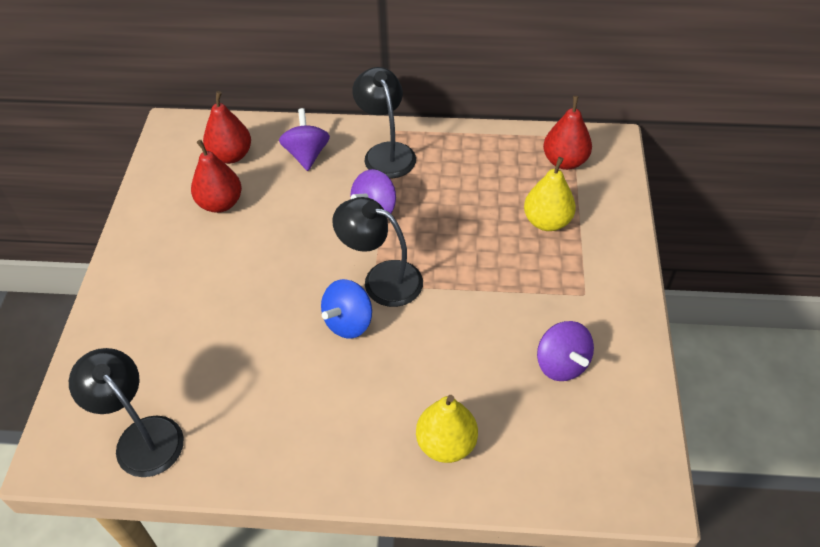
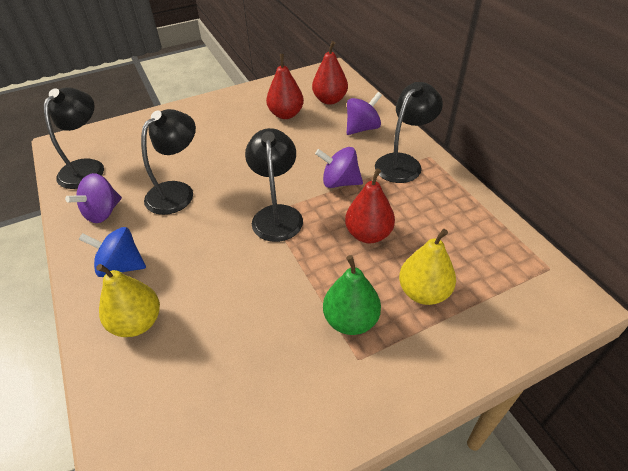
camera: 60 degrees right, 5 degrees down
(273, 353) = (177, 191): none -> black lamp
(348, 322) = (224, 215): blue spinning top -> blue spinning top (121, 266)
(545, 281) = (351, 320): none -> green pear
(561, 364) = (262, 374): purple spinning top -> purple spinning top (102, 212)
(564, 161) = (511, 275): red pear -> red pear (368, 234)

